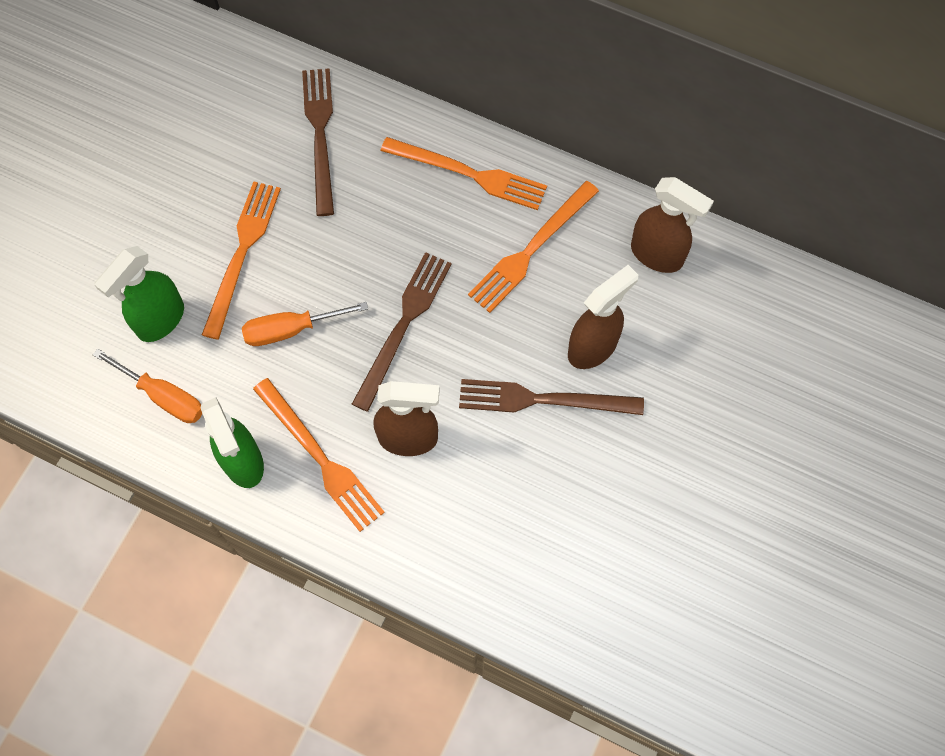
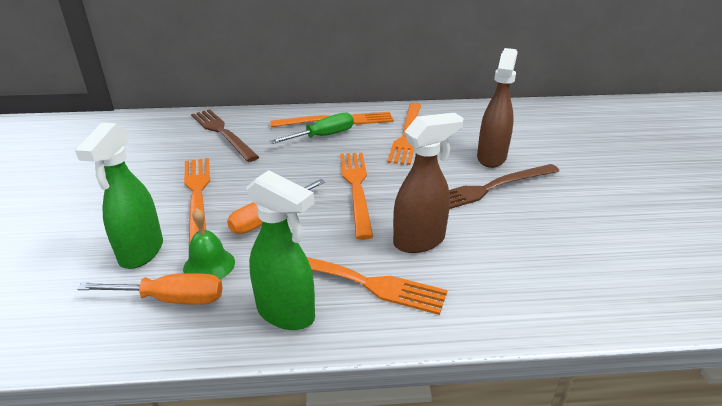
camera: 30 degrees left, 35 degrees down
(209, 369) = (209, 265): none -> green bell
(403, 325) = (356, 188): brown fork -> orange fork
(430, 202) = (323, 136): none -> green screwdriver
(657, 255) = (480, 117): brown spray bottle -> none

